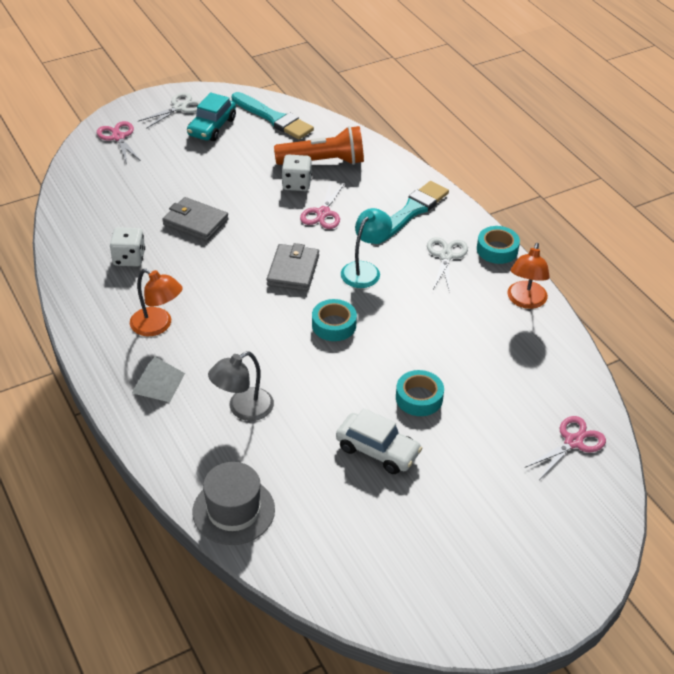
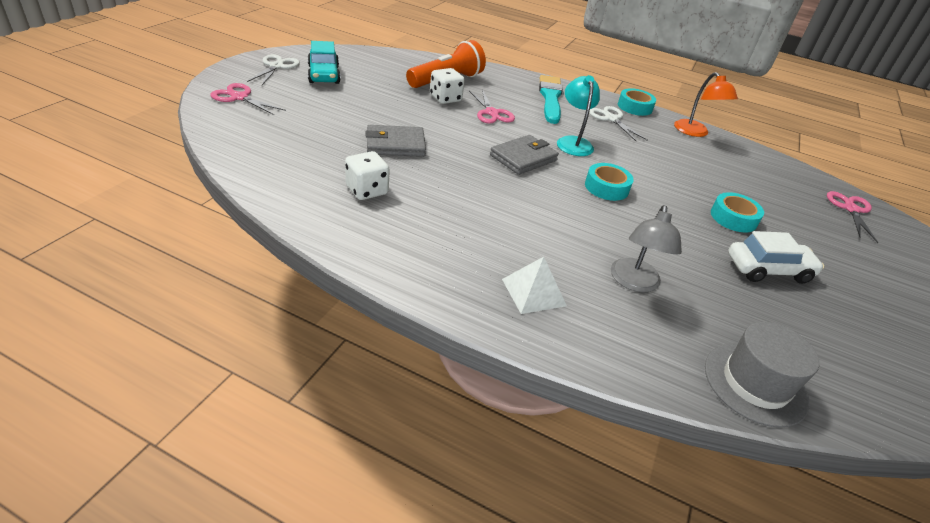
camera: 40 degrees left, 5 degrees down
(158, 326) = (467, 240): orange lamp -> none
(274, 118) = (370, 60): turquoise brush -> none
(293, 270) = (523, 158): grey wallet -> grey wallet turned 75 degrees clockwise

